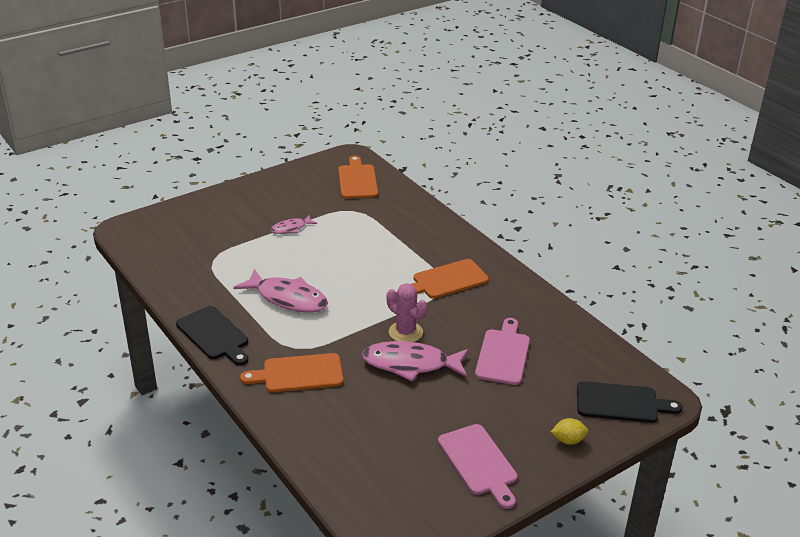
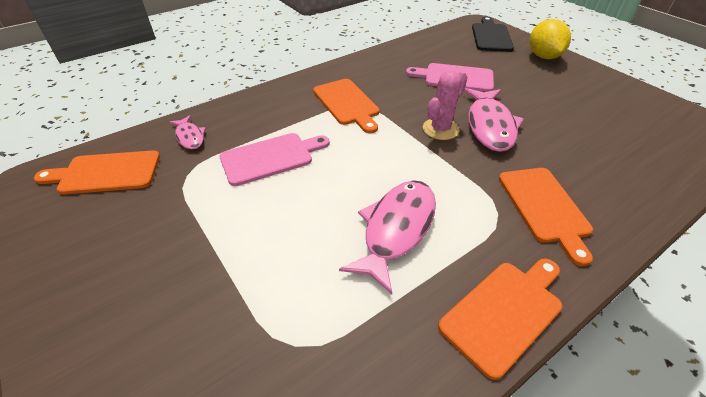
camera: 90 degrees left, 10 degrees up
(214, 335) = (504, 312): black cutting board -> orange cutting board
(291, 228) = (216, 239): pink fish -> pink fish (190, 137)
(479, 462) = (596, 92): pink cutting board -> pink cutting board (270, 158)
(568, 440) = (543, 56): yellow lemon -> yellow lemon, size x1.84

